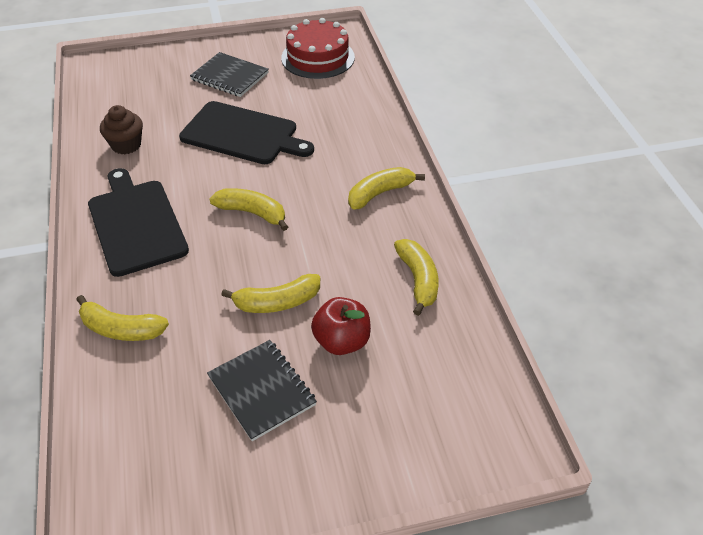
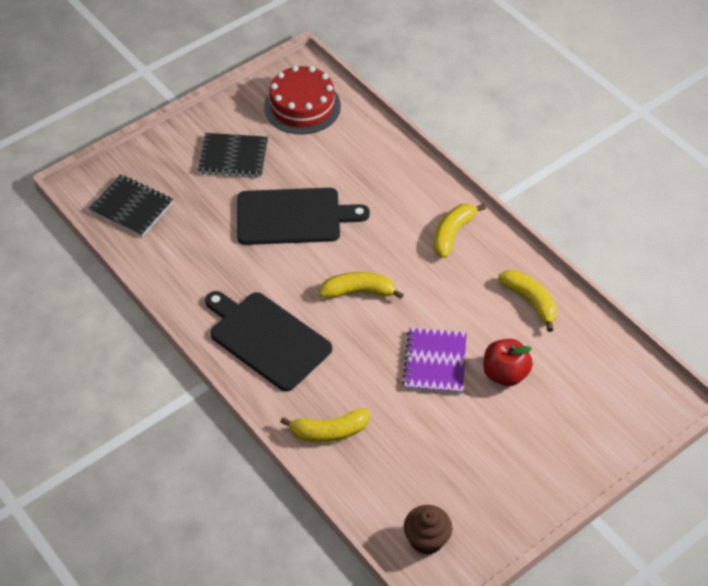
camera: 25 degrees left, 5 degrees up
(126, 145) = (194, 266): brown cupcake -> brown cupcake (426, 539)
(262, 390) = (472, 434): black notebook -> black notebook (131, 207)
(277, 302) = (435, 362): yellow banana -> purple notebook

